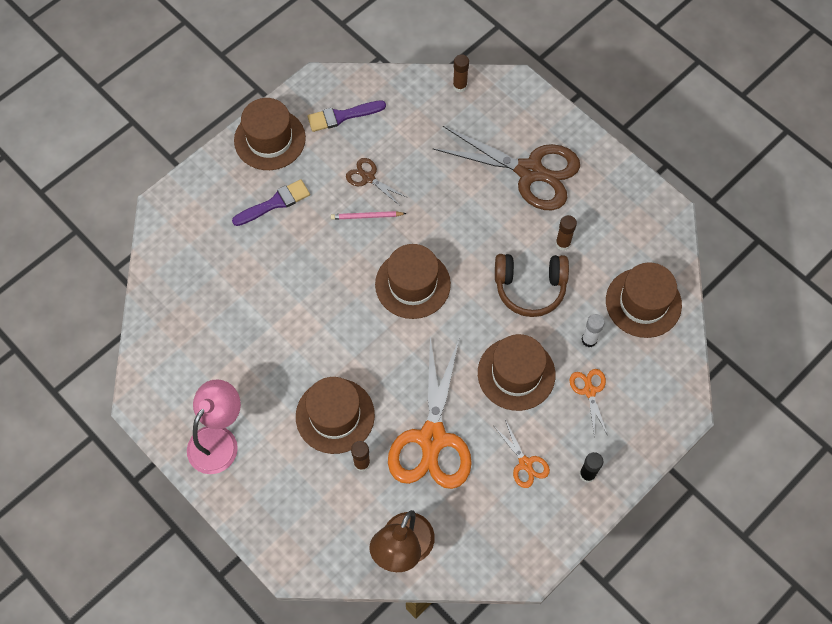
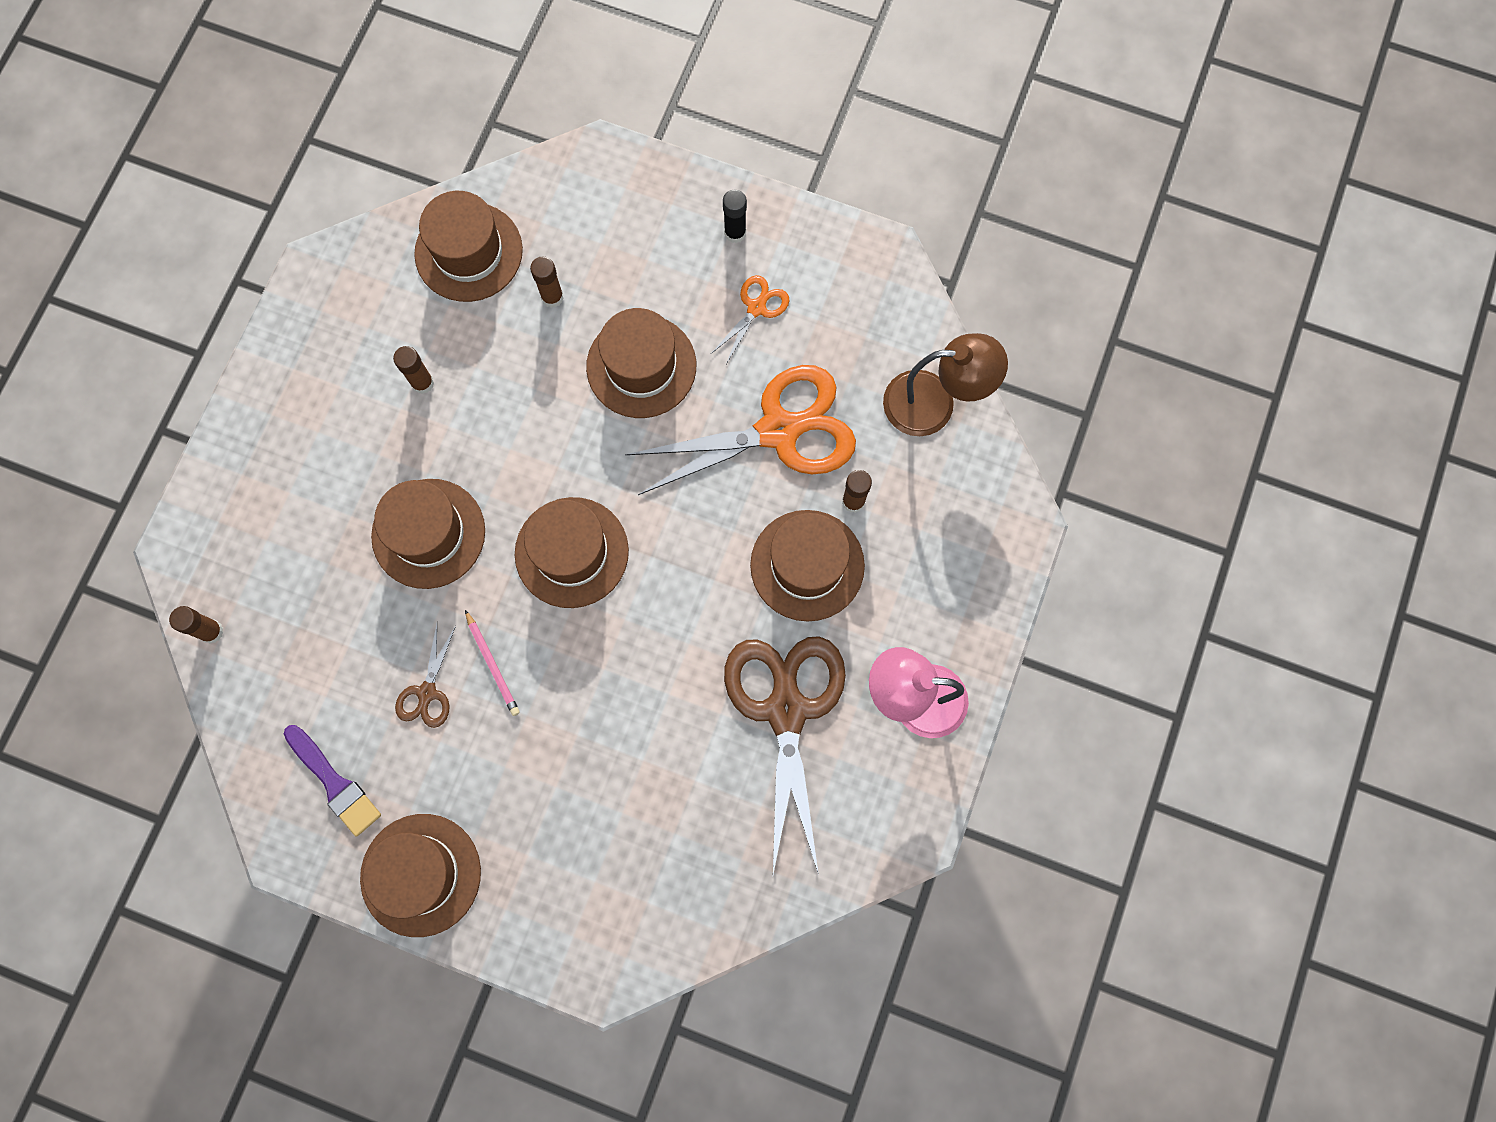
camera: 115 degrees left, 10 degrees up
(275, 203) = (527, 809): purple brush -> none
(463, 212) = (428, 533): none -> brown hat
(529, 171) = (323, 472): brown scissors -> brown scissors (786, 711)
(530, 287) = (508, 398): brown headphones -> none
(589, 340) = (552, 297): white glue stick -> brown glue stick
(589, 391) = (624, 270): orange scissors -> none

